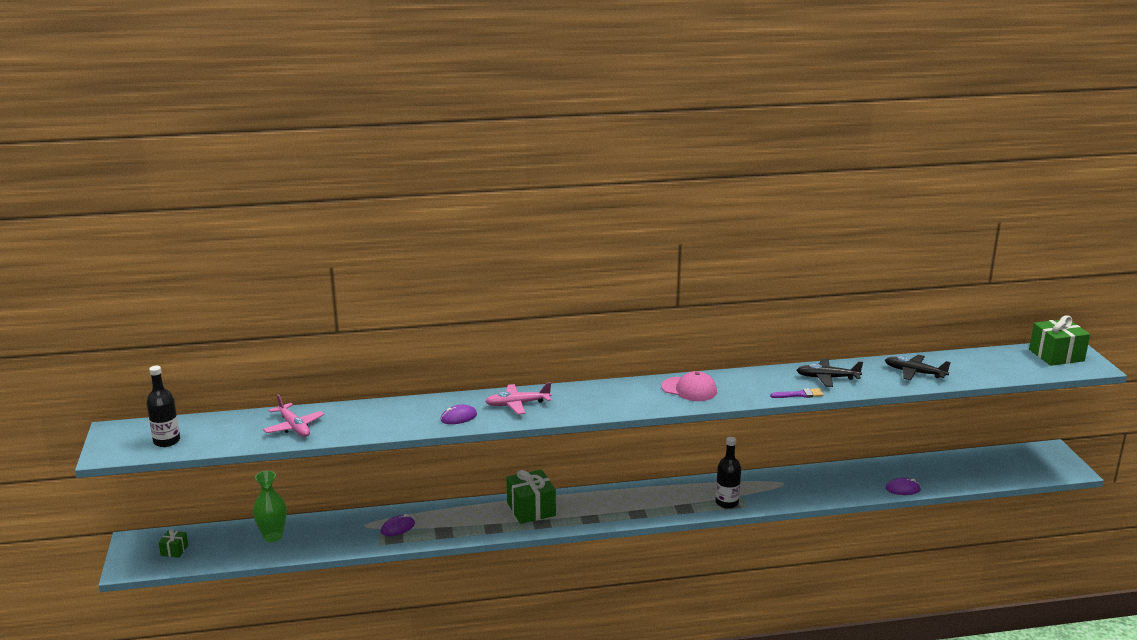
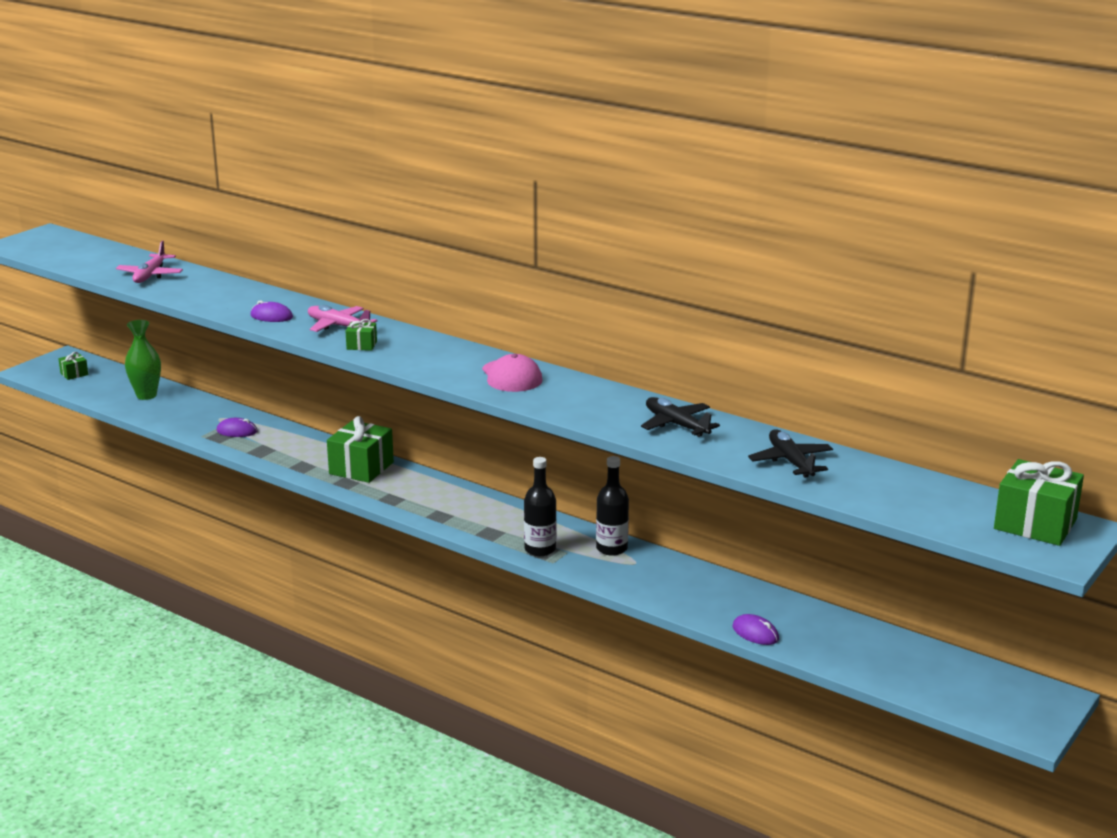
camera: 45 degrees right, 0 degrees up
(167, 441) = (58, 251): black bottle -> black bottle (611, 548)
(563, 410) = (361, 345): none -> green gift
(800, 394) = (606, 425): purple brush -> none

